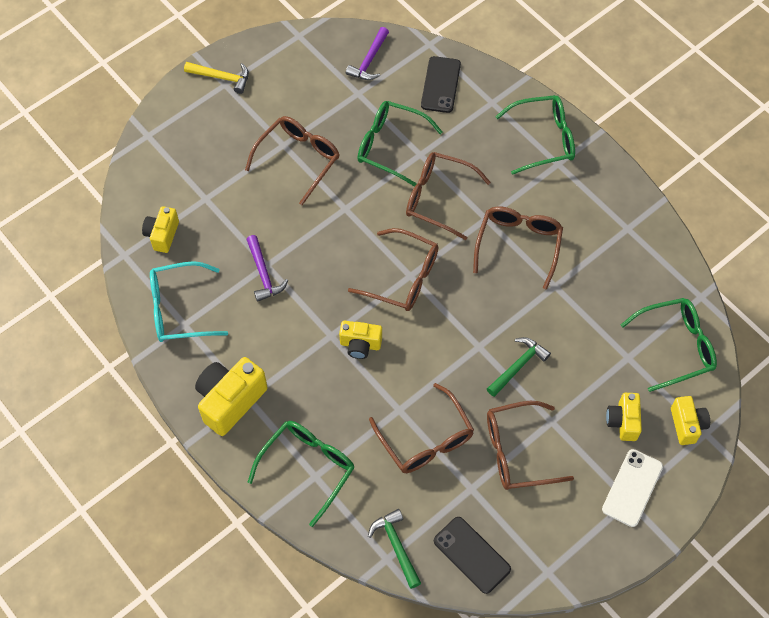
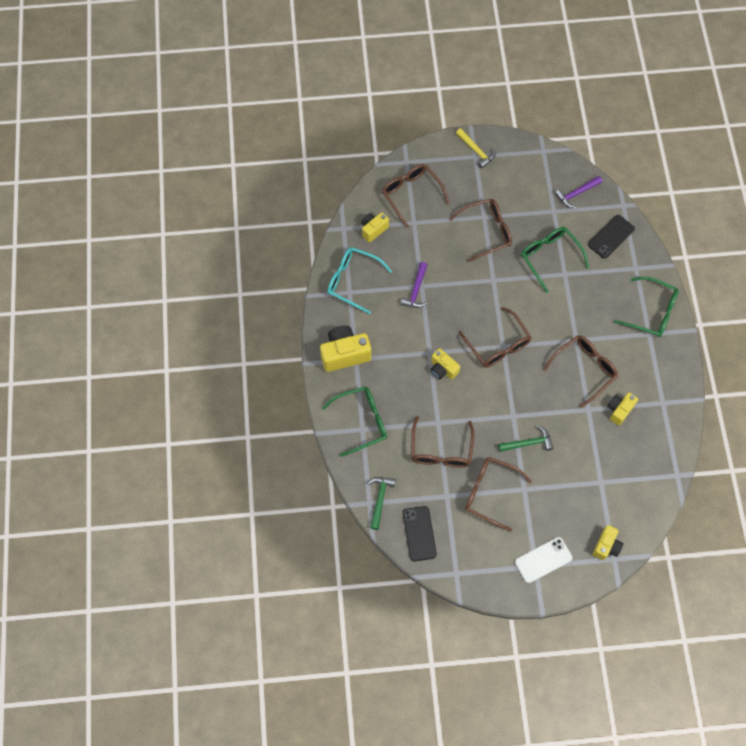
camera: 35 degrees right, 5 degrees up
(439, 198) = (556, 309): brown glasses -> brown glasses (411, 195)
(623, 421) = (567, 518): yellow camera -> yellow camera (619, 410)
(675, 347) = (636, 495): green glasses -> none

